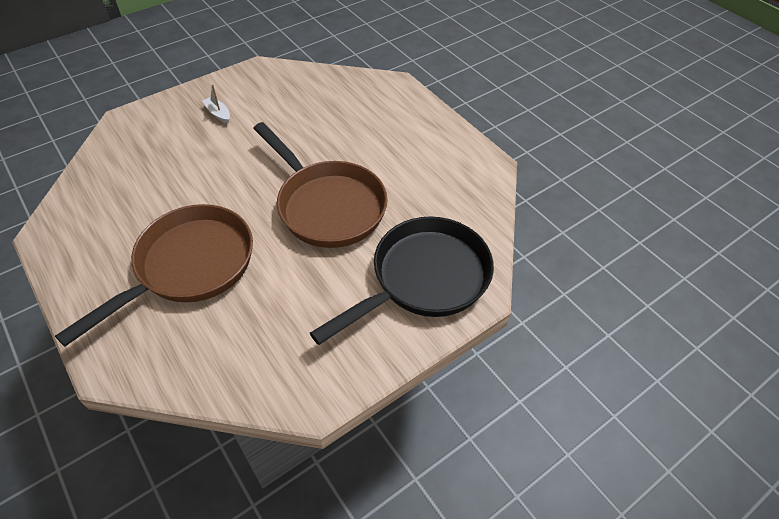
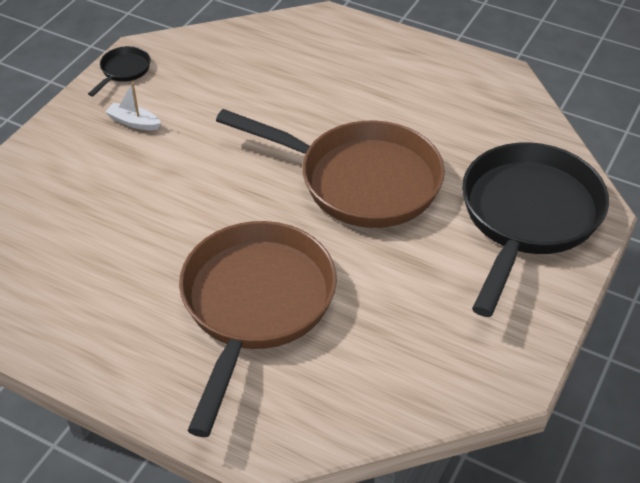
camera: 25 degrees left, 5 degrees down
(240, 78) = (123, 71): none -> black pan

